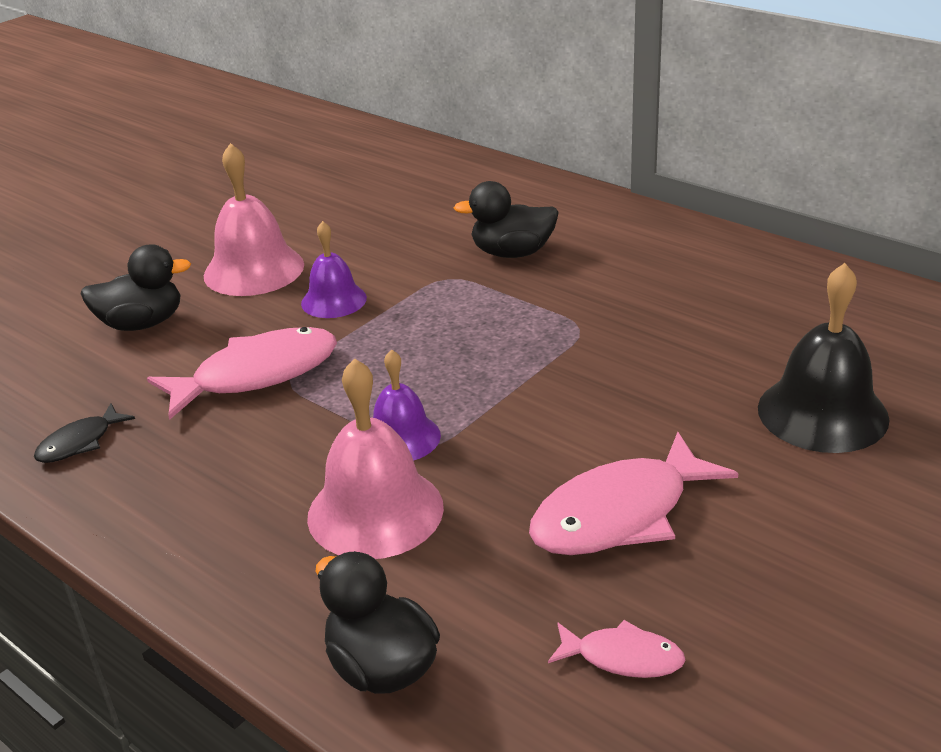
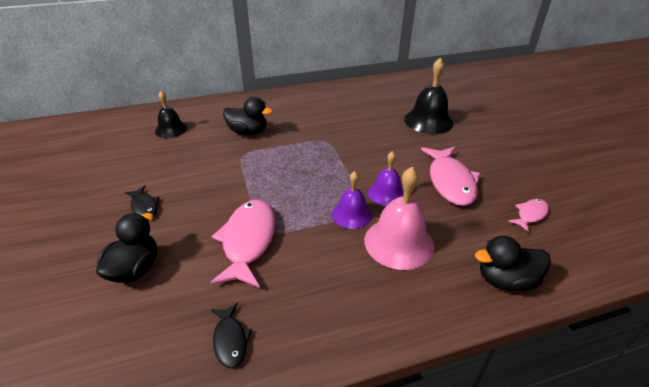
camera: 60 degrees left, 5 degrees up
(254, 270) = (144, 206): pink bell -> black fish
(334, 300) = (214, 192): purple bell -> purple bell (386, 193)
(439, 196) = (171, 129): none -> black bell
(512, 253) = (248, 132): black duck -> black duck turned 105 degrees counterclockwise

